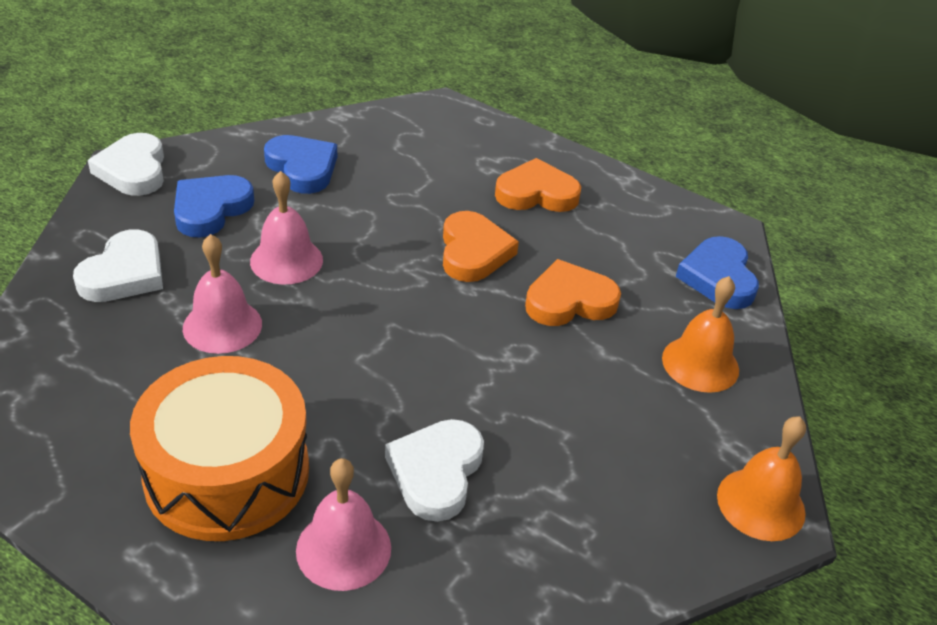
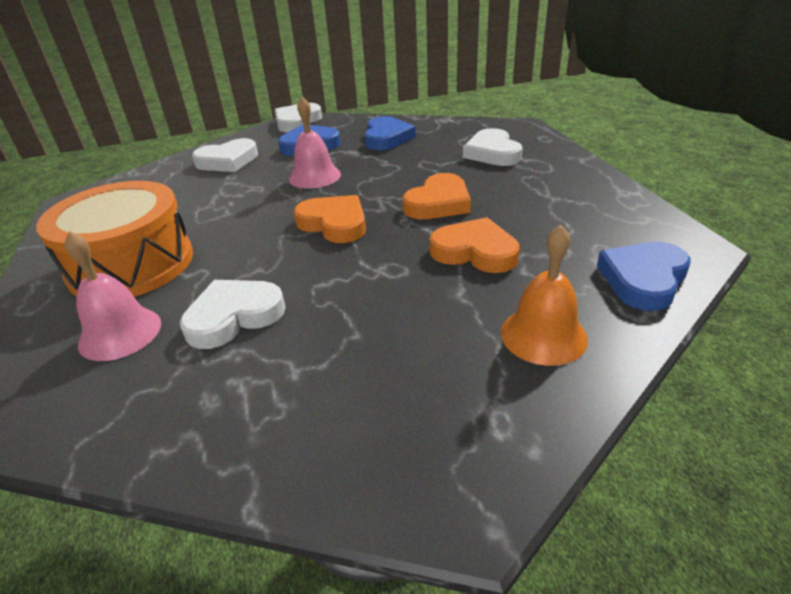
camera: 45 degrees right, 5 degrees down
(222, 326) = (236, 196): pink bell -> none
(453, 159) = (492, 153): none -> white heart
(536, 193) = (533, 183): orange heart -> orange heart (334, 223)
(761, 504) = (464, 481): orange bell -> none

